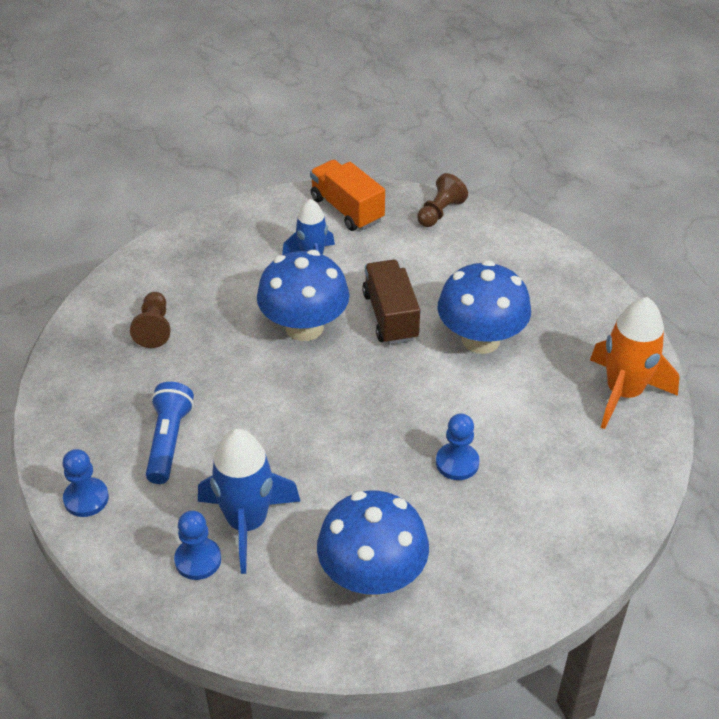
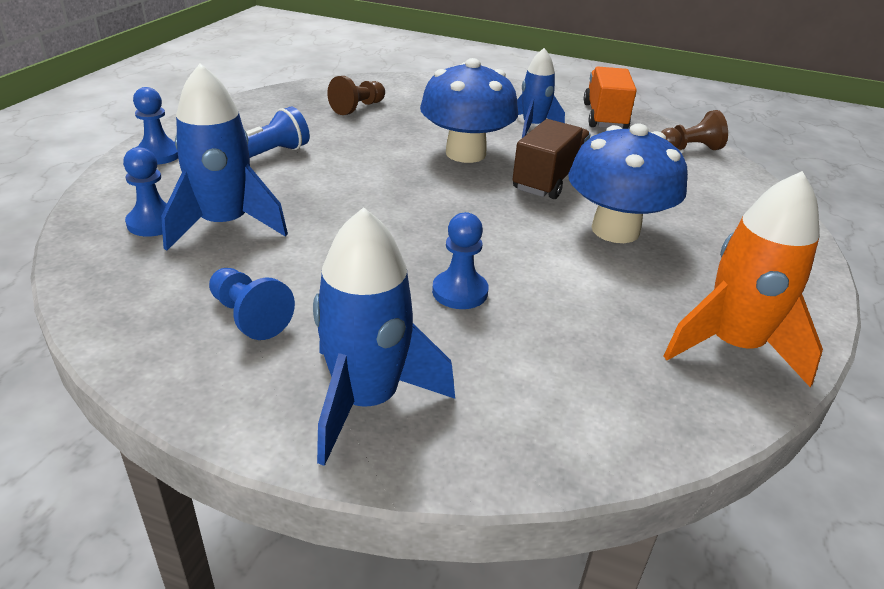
camera: 40 degrees right, 10 degrees down
(372, 576) = (249, 316): blue mushroom -> blue pawn
(503, 574) = (366, 400): none -> blue rocket

